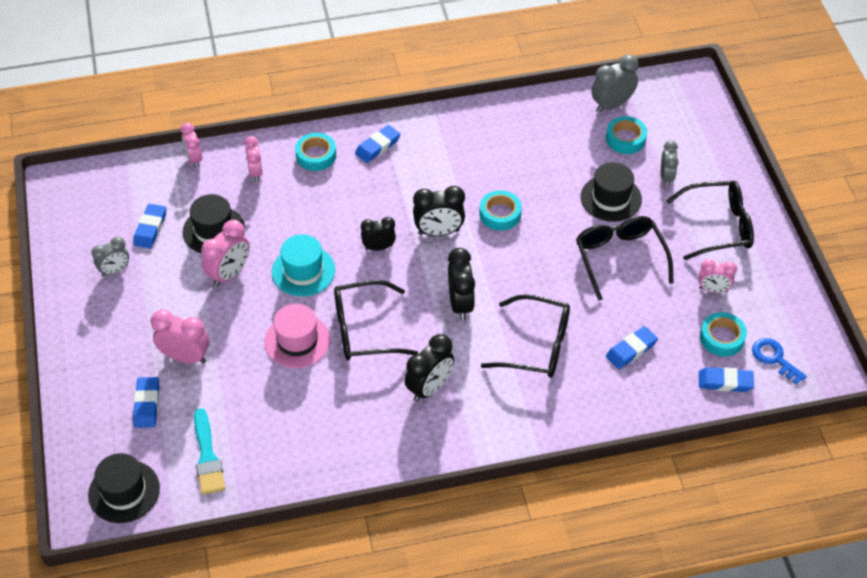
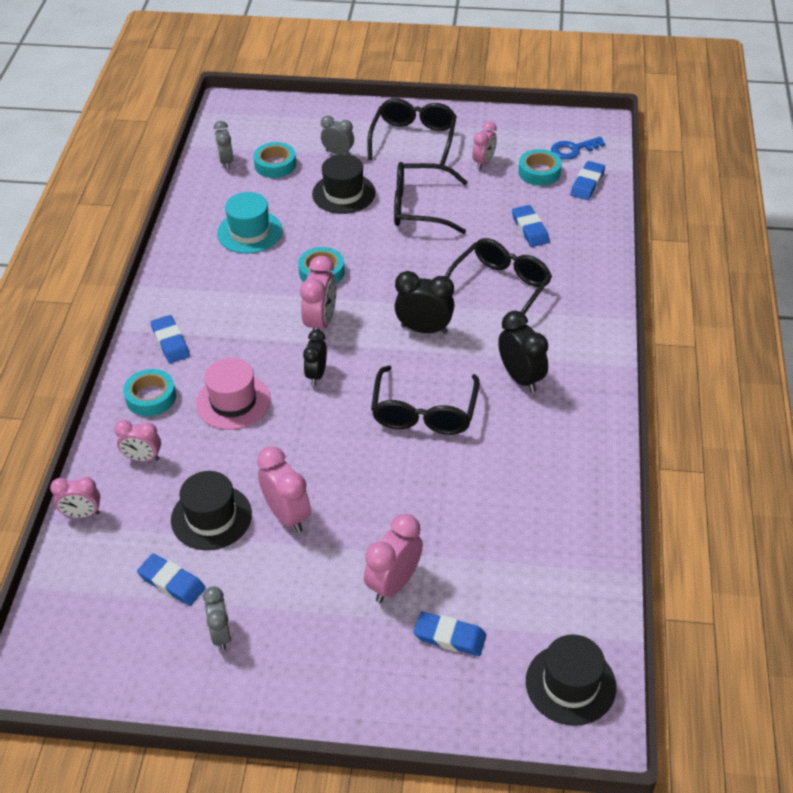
camera: 70 degrees left, 5 degrees down
(207, 457) = (546, 589): turquoise brush -> none
(297, 341) = (414, 472): pink hat -> pink hat (233, 401)
(303, 271) = (317, 446): turquoise hat -> turquoise hat (249, 232)
(438, 232) = (320, 323): black clock -> pink clock
(612, 105) = (226, 162): grey clock -> grey clock, size x0.67

